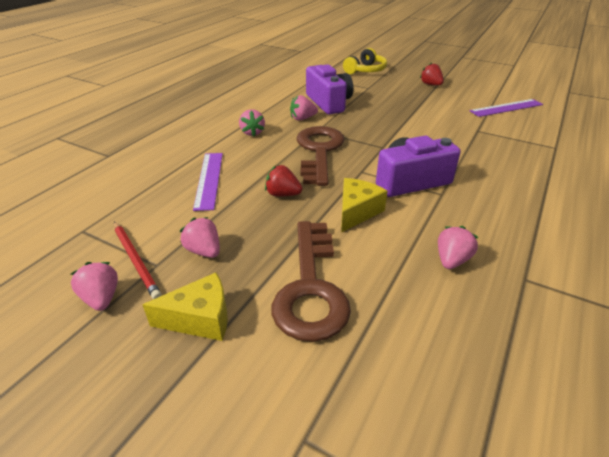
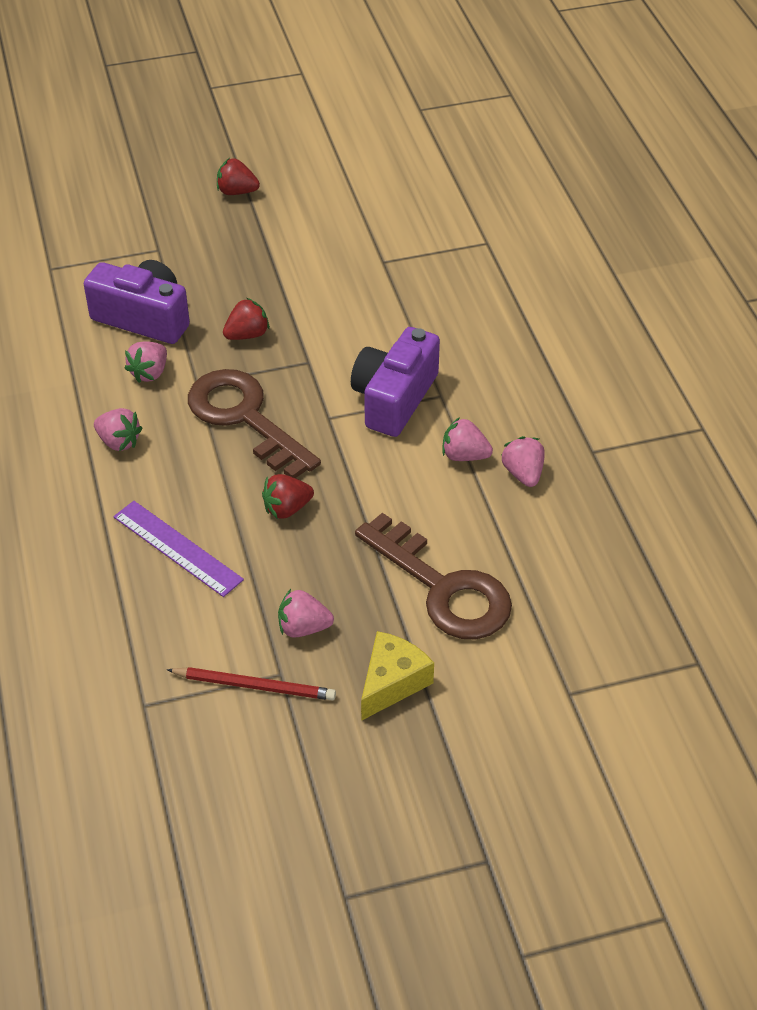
camera: 45 degrees left, 10 degrees up
(101, 298) = (283, 737): pink strawberry -> pink strawberry (464, 455)
(357, 212) = (387, 477): yellow cheese -> none
(366, 70) = (106, 207): yellow headphones -> none
(366, 125) = (247, 335): none -> red strawberry
(506, 108) = (376, 192): purple ruler -> none

